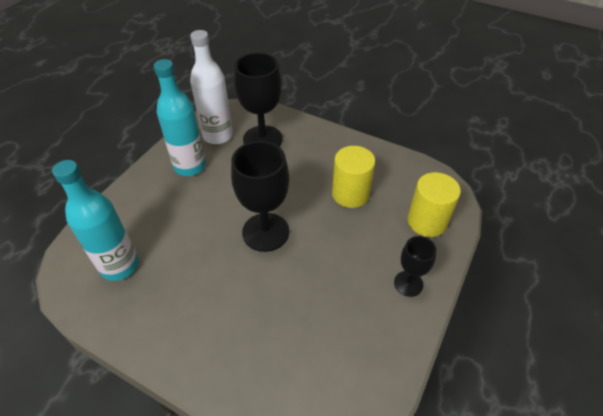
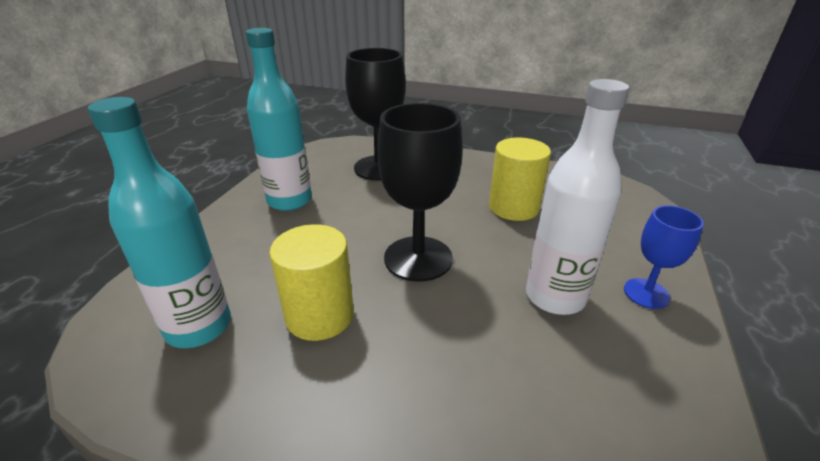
camera: 10 degrees left, 15 degrees down
(217, 135) = (320, 169): white bottle -> white bottle (555, 297)
(408, 283) = (646, 293): black goblet -> blue goblet
(427, 221) = (625, 224): yellow cylinder -> yellow cylinder (320, 315)

